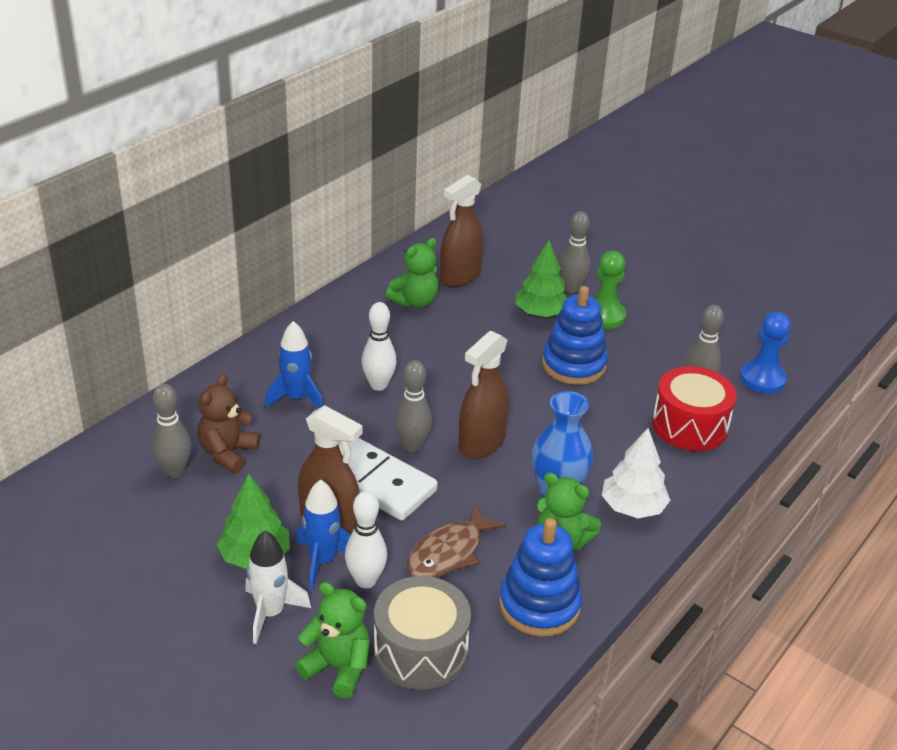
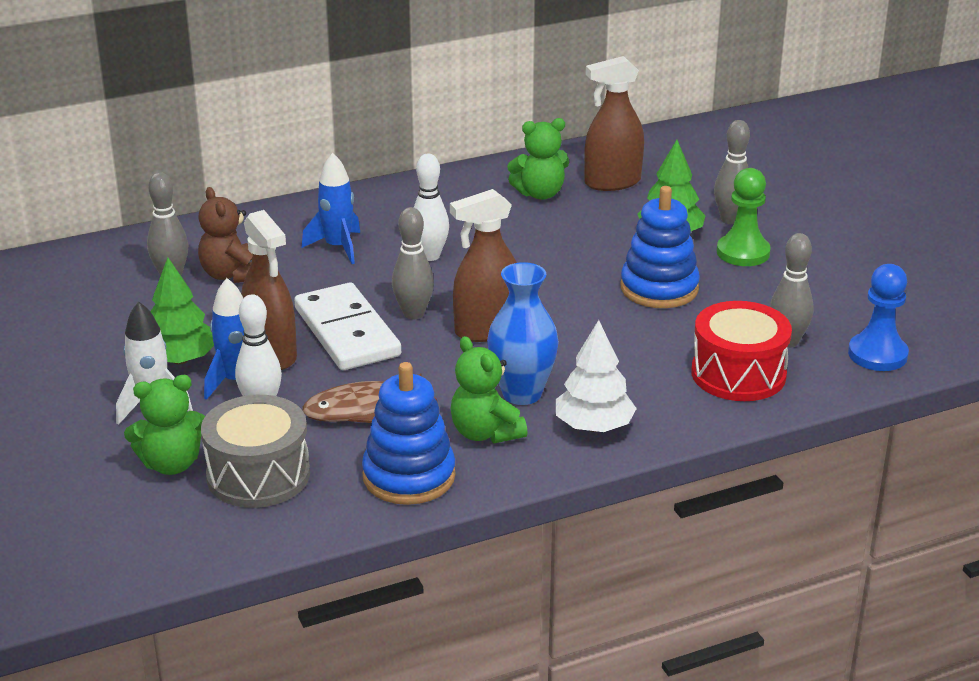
camera: 30 degrees right, 5 degrees down
(228, 453) = (231, 275): brown teddy bear -> brown teddy bear turned 75 degrees counterclockwise
(338, 667) = (171, 464): green teddy bear -> green teddy bear turned 105 degrees clockwise

